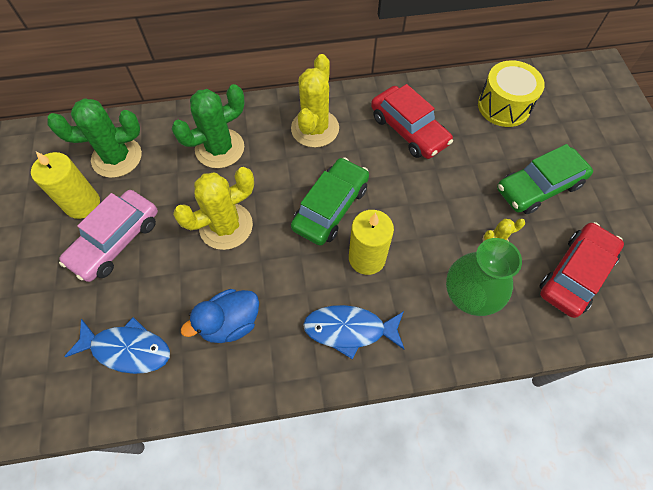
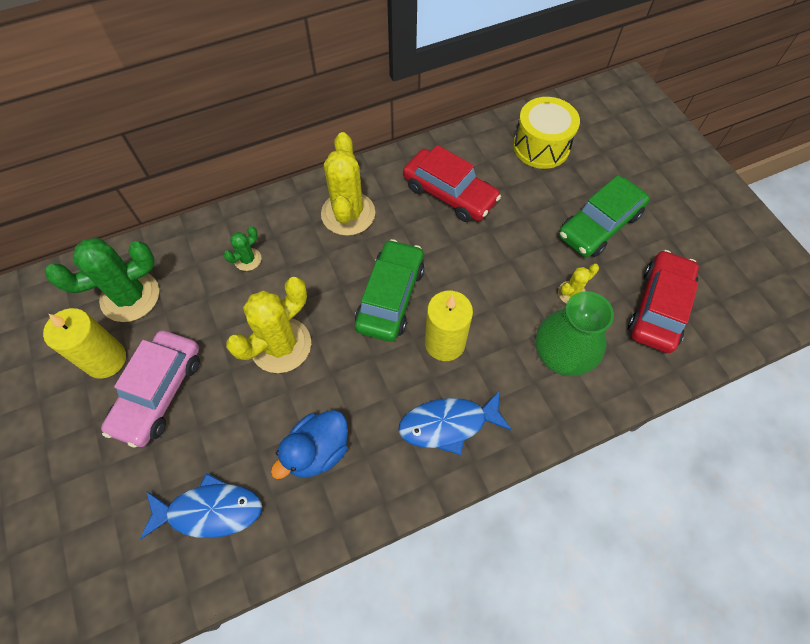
camera: 15 degrees left, 0 degrees up
(220, 148) = (248, 259): green cactus -> green cactus, size x0.48

